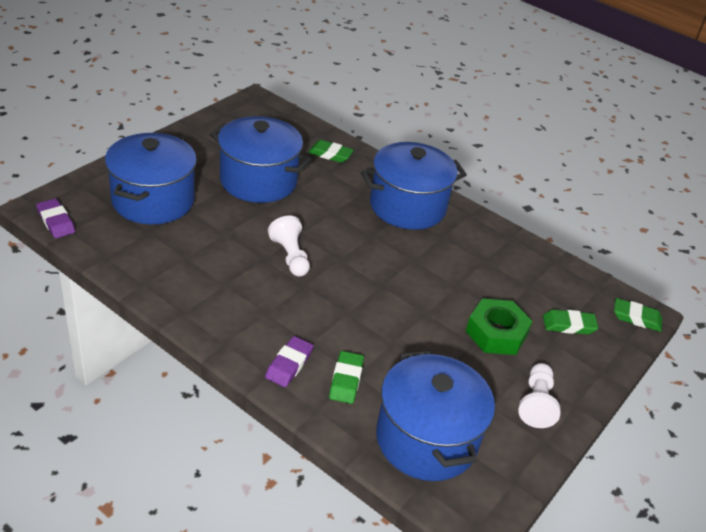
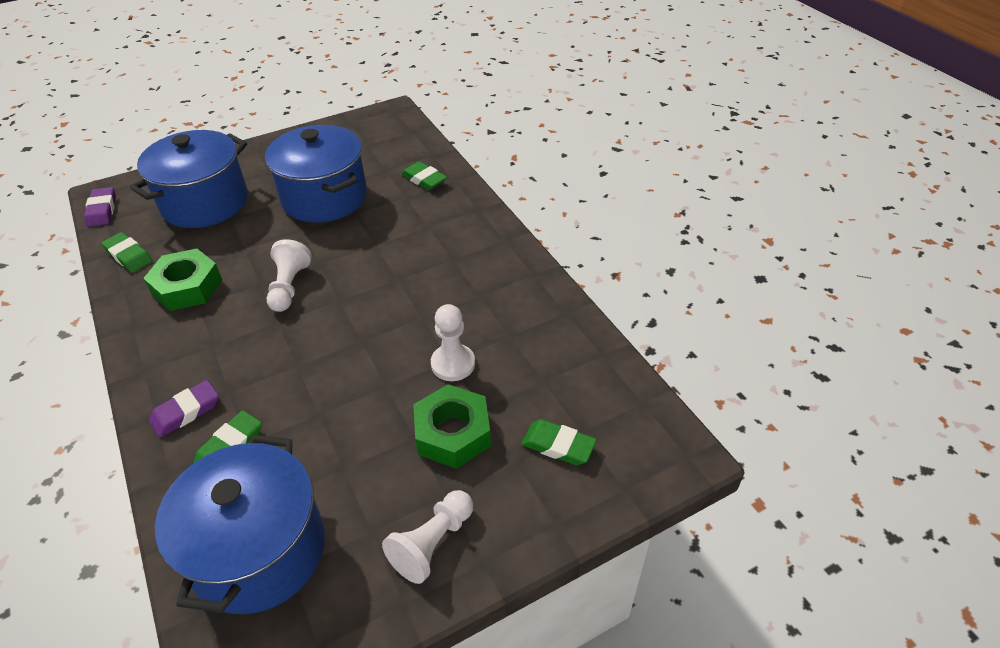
camera: 30 degrees right, 5 degrees up
(202, 272) = (187, 287): none -> green nut
(407, 206) = (465, 252): blue pot -> none
(461, 288) = (453, 364): none -> white pawn
(636, 318) = (664, 459): green eraser -> green eraser (128, 256)

